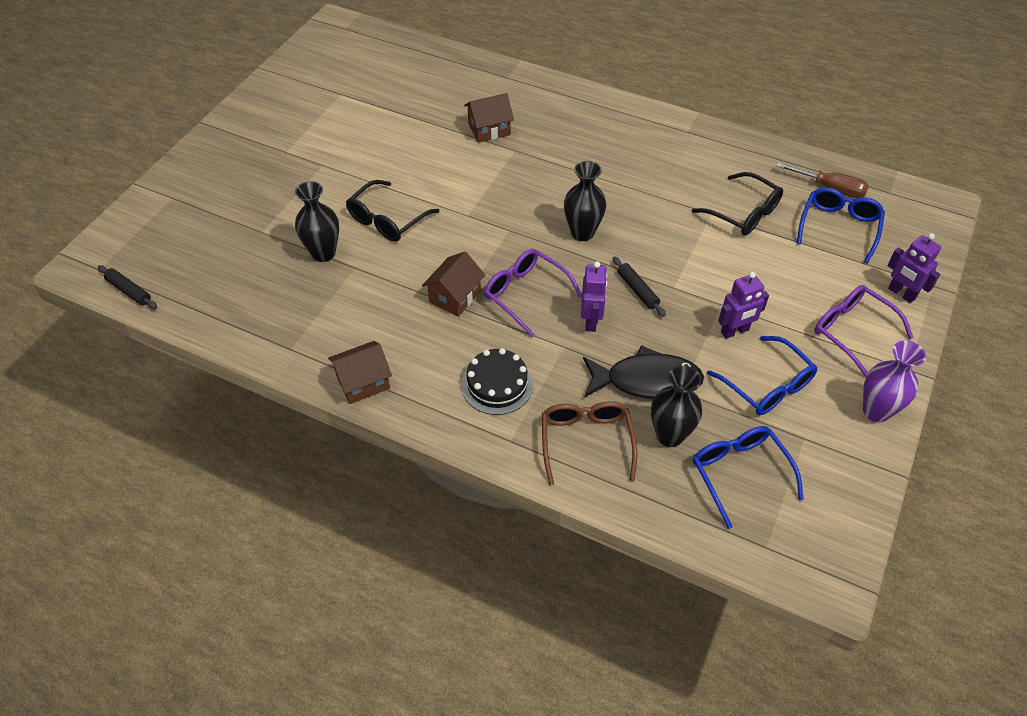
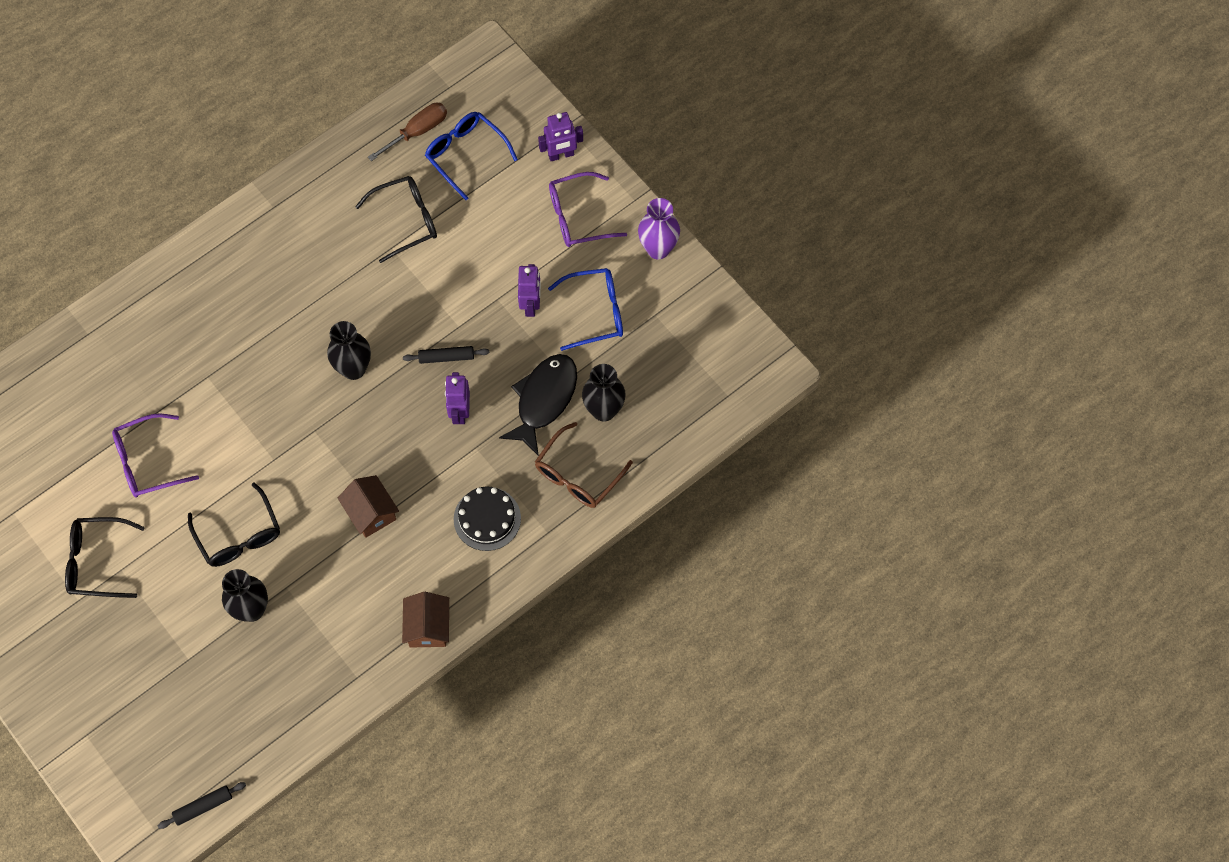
camera: 65 degrees left, 15 degrees up
(322, 149) = (97, 562): none -> black glasses
(489, 129) = (162, 387): brown house -> none
(525, 294) = (400, 452): purple glasses -> purple glasses (147, 462)
(586, 441) = (577, 475): brown glasses -> brown glasses turned 75 degrees counterclockwise
(591, 321) = (460, 412): purple robot -> purple robot turned 120 degrees counterclockwise
(739, 473) = (661, 379): blue glasses -> none

